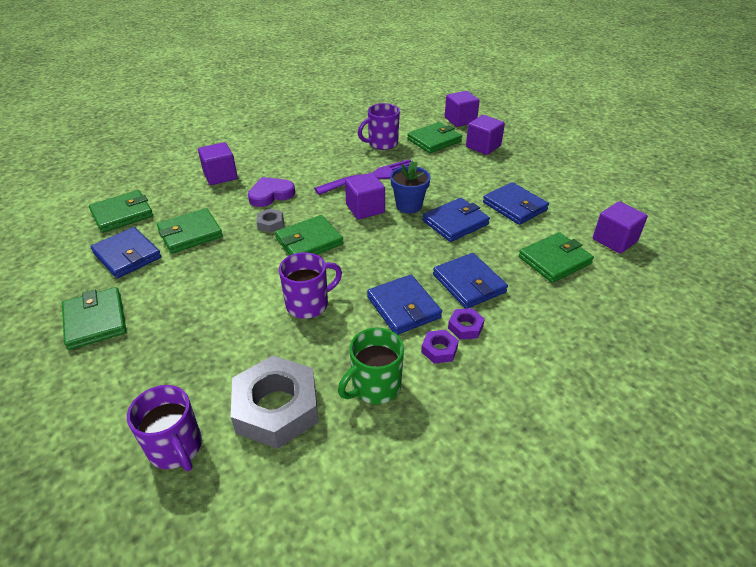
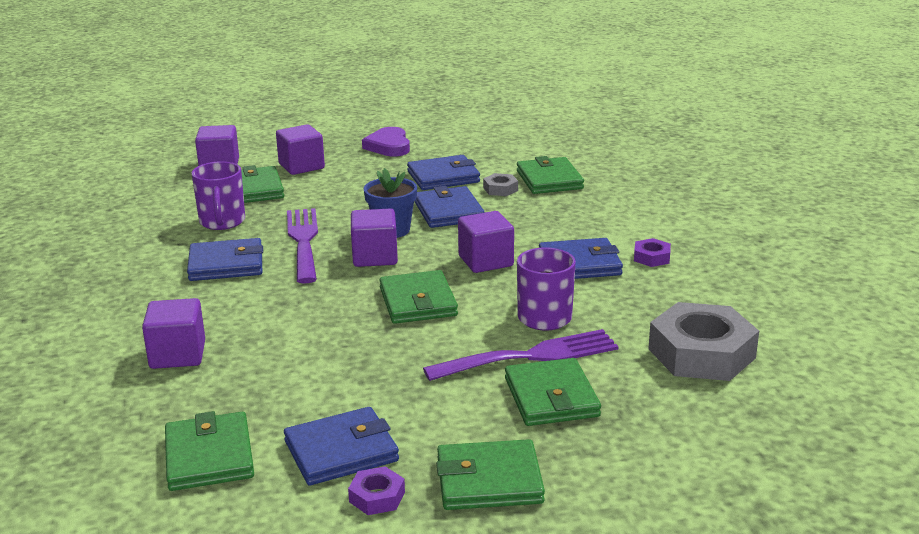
camera: 70 degrees left, 15 degrees down
(176, 448) = (741, 419): purple mug -> none
(190, 233) = (326, 391): green wallet -> green wallet (551, 397)
(249, 309) = (530, 356): none -> purple fork
(270, 223) = (354, 324): grey nut -> grey nut (500, 189)
(271, 194) = (277, 317): purple heart -> purple heart (389, 146)
(374, 387) = (690, 297): green mug -> none
(465, 327) = (625, 239): purple nut -> purple nut (377, 497)
(469, 283) = (560, 225): blue wallet -> blue wallet (226, 264)
(614, 240) = (536, 149): purple cube -> purple cube (485, 261)

